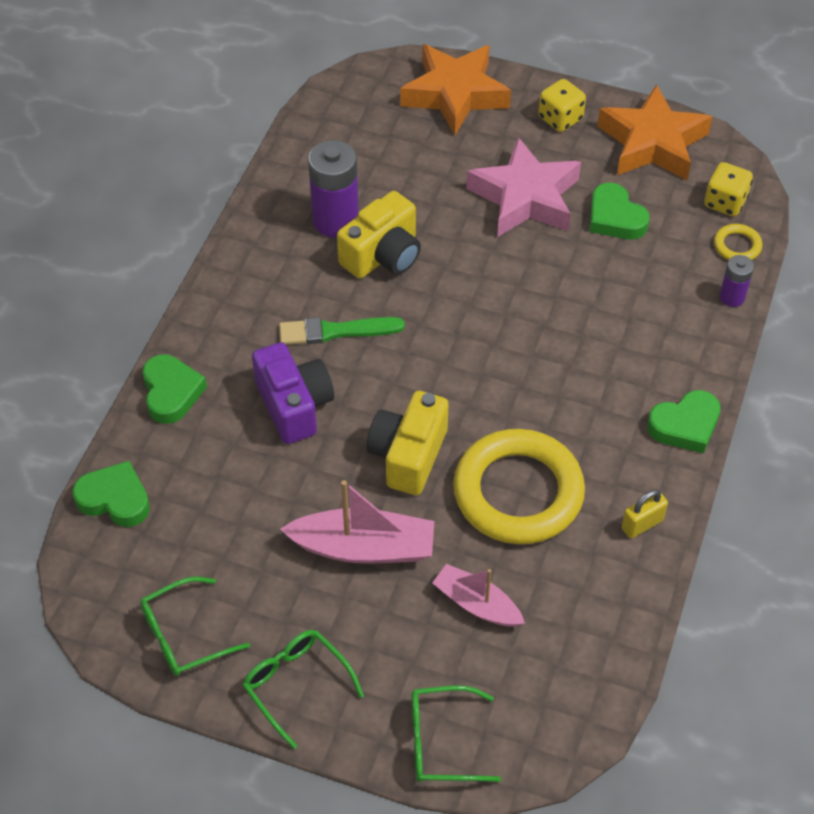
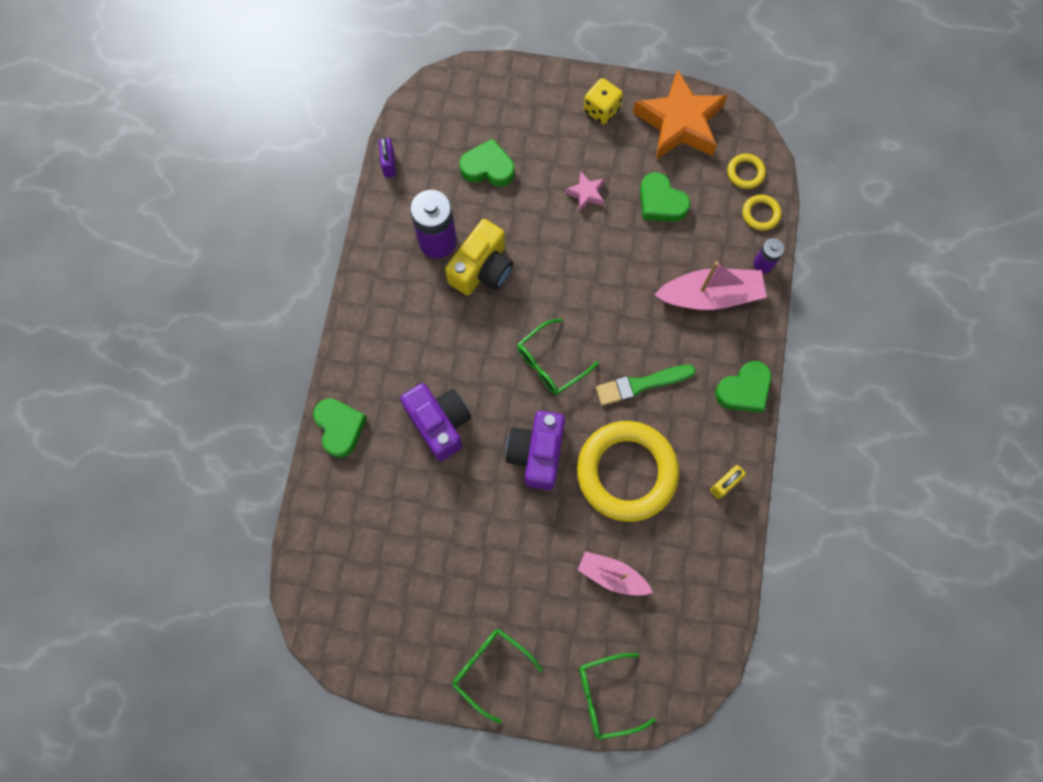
camera: 10 degrees left, 20 degrees up
(115, 499) = (317, 532): green heart -> green heart (488, 167)
(184, 635) = (397, 642): green glasses -> green glasses (550, 363)
(296, 138) = (389, 164): none -> purple padlock
(336, 331) = (458, 348): green brush -> green brush (641, 384)
(364, 547) = (518, 542): pink boat -> pink boat (710, 295)
(408, 455) = (537, 453): yellow camera -> purple camera
(455, 94) = (511, 98): orange star -> none
(525, 197) = (586, 193): pink star -> pink star, size x0.44
(725, 202) = (745, 173): yellow dice -> yellow ring

